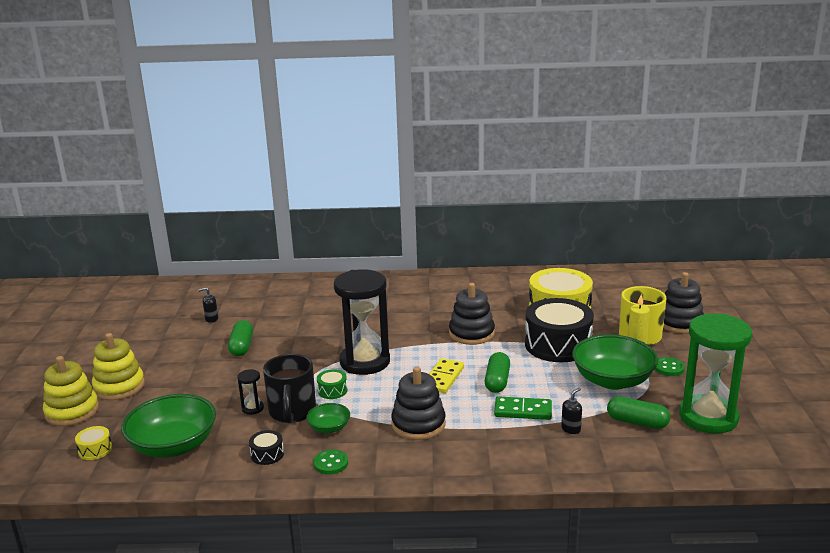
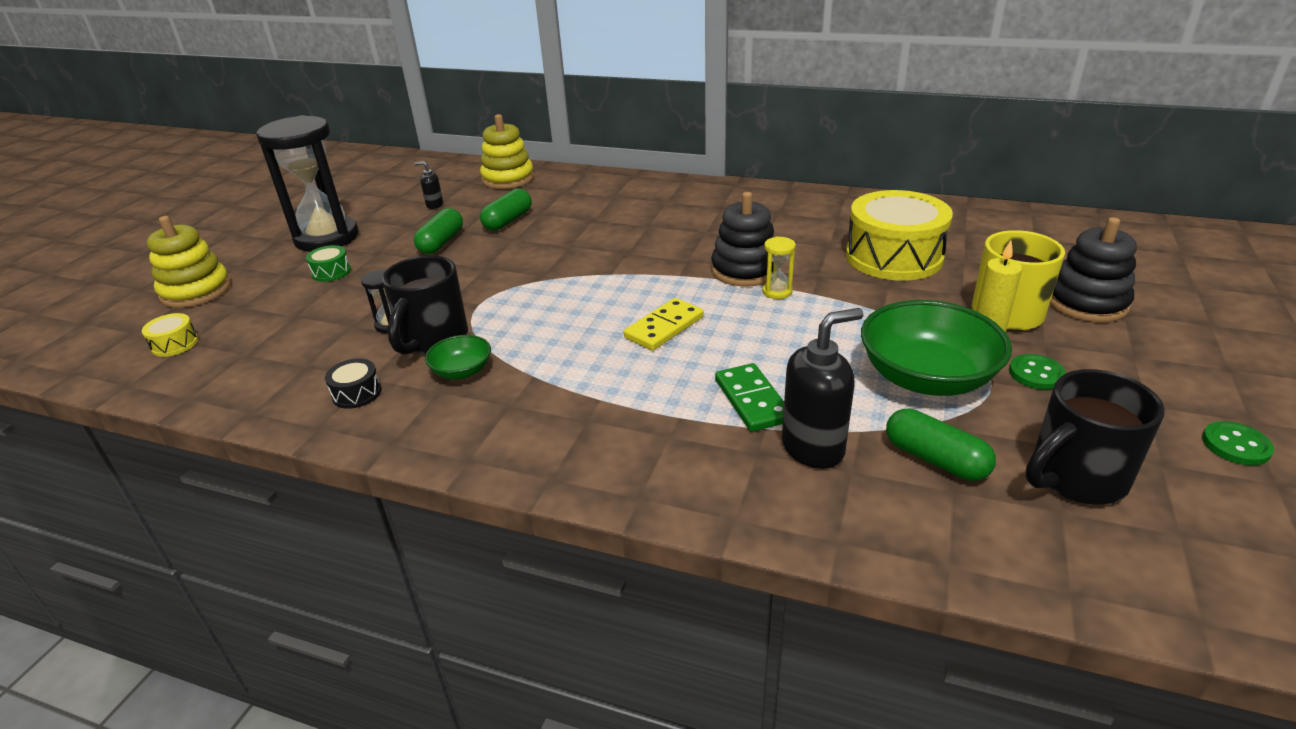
camera: 20 degrees right, 10 degrees up
(119, 387) = (269, 270): yellow stacking toy -> yellow stacking toy (508, 179)
(173, 446) = (261, 357): green bowl -> none
(331, 463) = (425, 425): green button -> green button (1235, 445)
(332, 390) = (505, 319): green drum -> green drum (331, 272)
(365, 362) = (574, 286): black hourglass -> black hourglass (327, 238)
(418, 424) = (584, 390): black stacking toy -> none
(497, 381) = (740, 346): green capsule -> green capsule (508, 221)
(500, 344) = (777, 292): none -> yellow hourglass
(523, 411) = (752, 400): green domino -> green domino turned 45 degrees clockwise
(558, 345) = (864, 306): black drum -> none
(571, 429) = (813, 447): black soap dispenser -> black soap dispenser, size x2.03
(708, 417) = (1075, 478): green hourglass -> black mug

